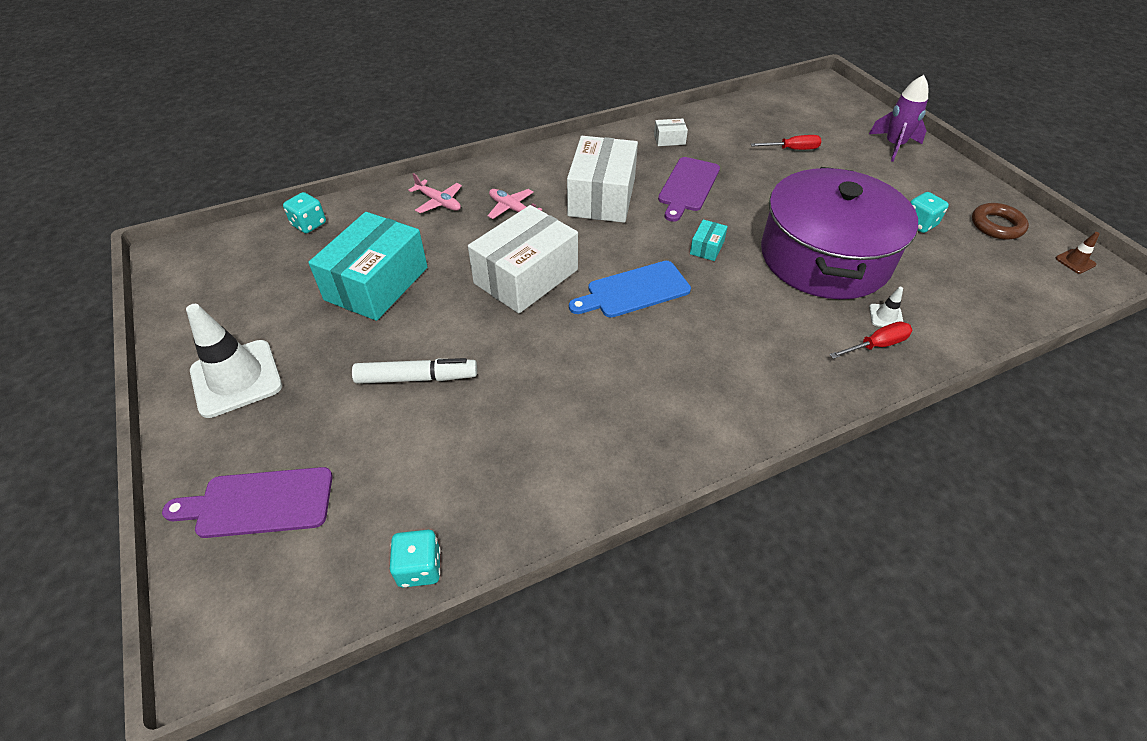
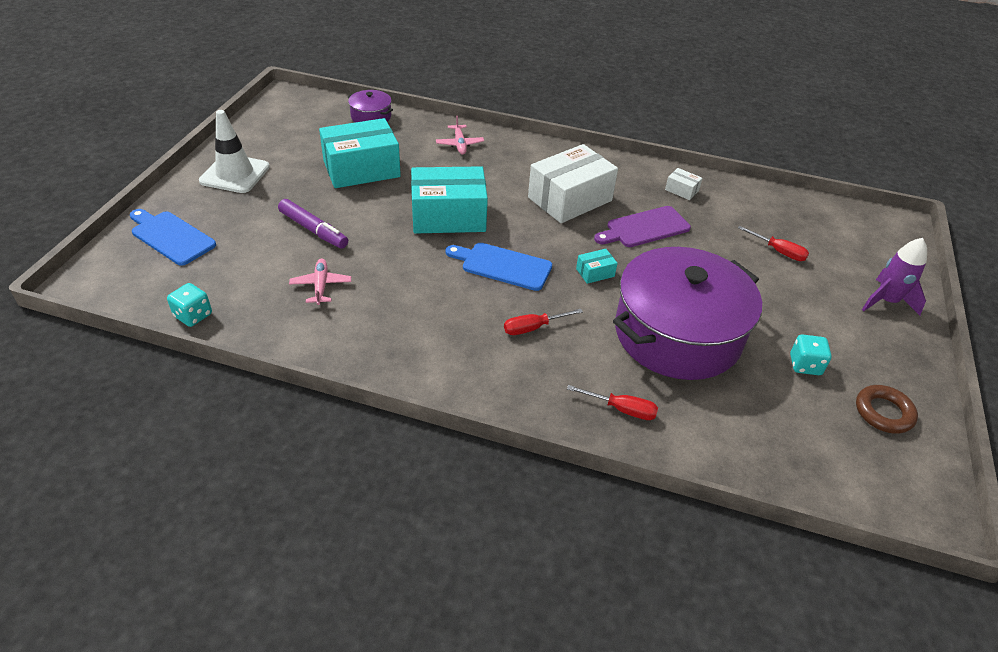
camera: 40 degrees right, 5 degrees down
(259, 503) = (171, 237): purple cutting board -> blue cutting board
(309, 224) = (371, 116): turquoise dice -> purple pot
(417, 378) = (313, 230): white marker -> purple marker
(512, 209) = (498, 173): pink plane -> pink plane (321, 286)
(526, 276) = (448, 216): white box -> turquoise box
(731, 327) = (533, 328): none -> red screwdriver
(886, 316) = (661, 399): white traffic cone -> none
(1075, 261) = (918, 486): brown traffic cone -> none

